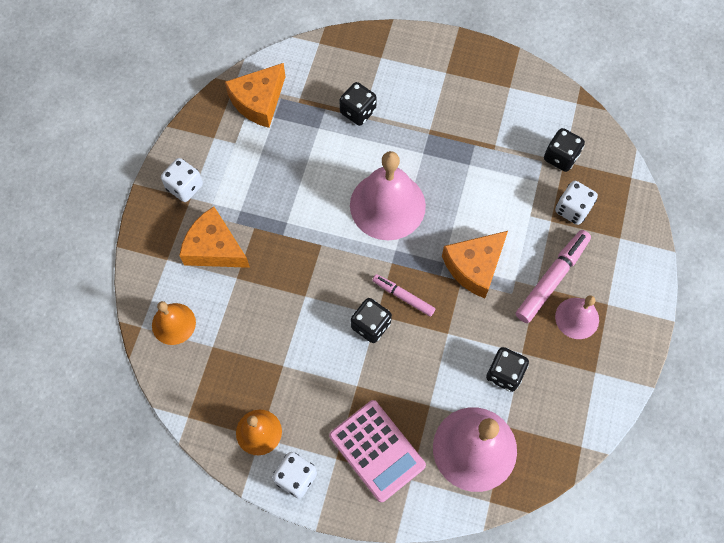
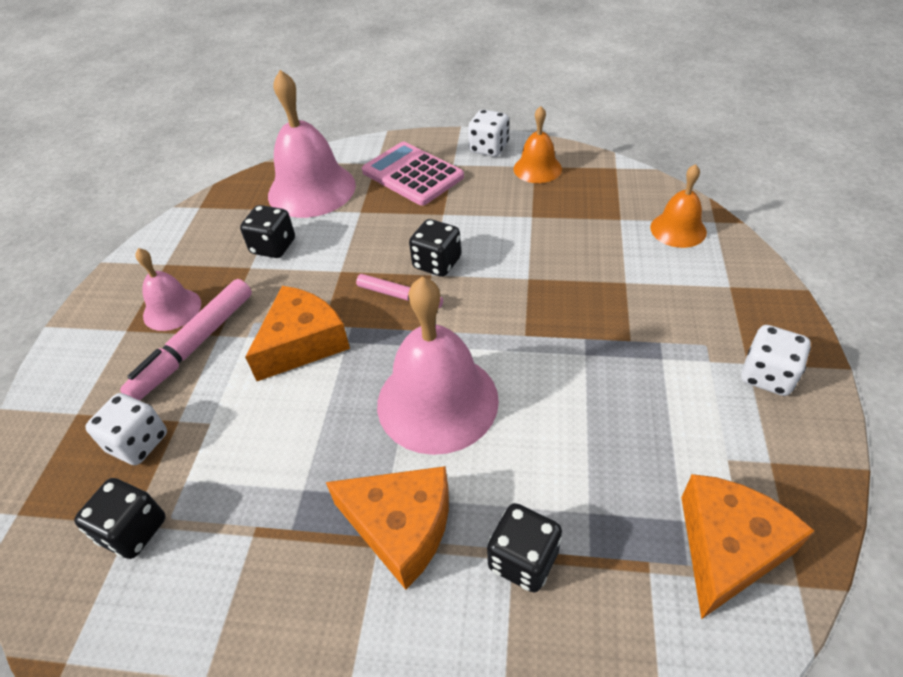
camera: 175 degrees right, 20 degrees down
(214, 248) = (673, 308): orange cheese -> orange cheese (401, 527)

